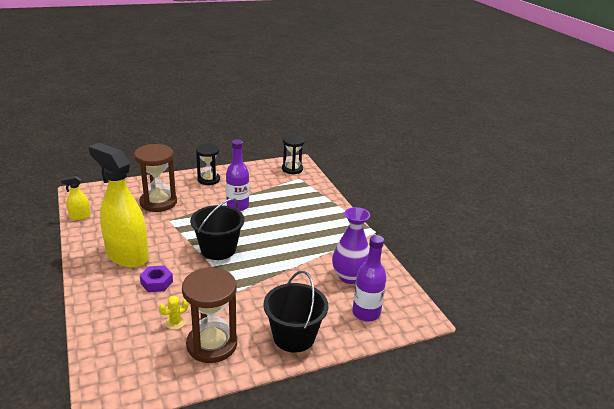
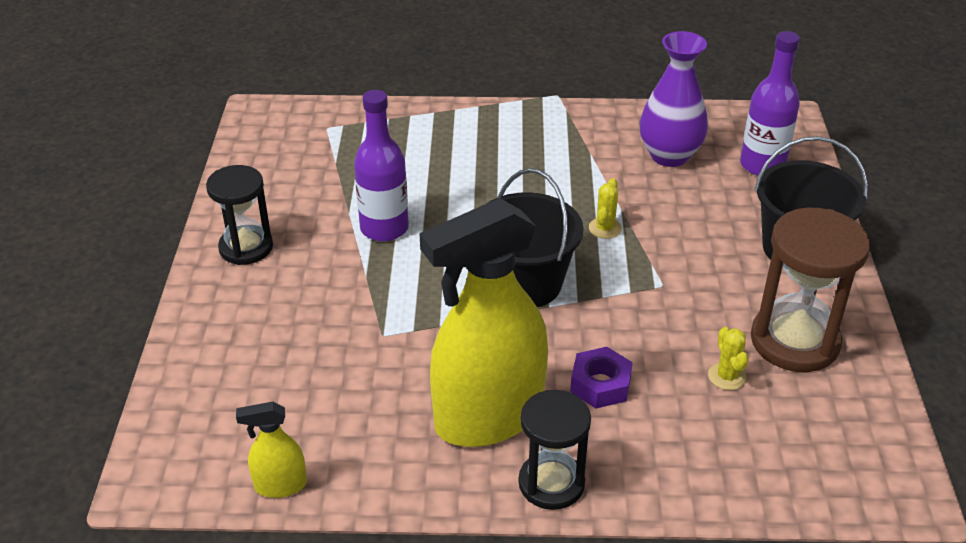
camera: 65 degrees left, 10 degrees up
(80, 216) = (280, 485): yellow spray bottle -> yellow spray bottle turned 75 degrees clockwise
(158, 202) = (297, 340): brown hourglass -> none
(272, 265) = (605, 228): none -> yellow cactus
(292, 169) = (284, 127): black hourglass -> black hourglass (551, 483)

